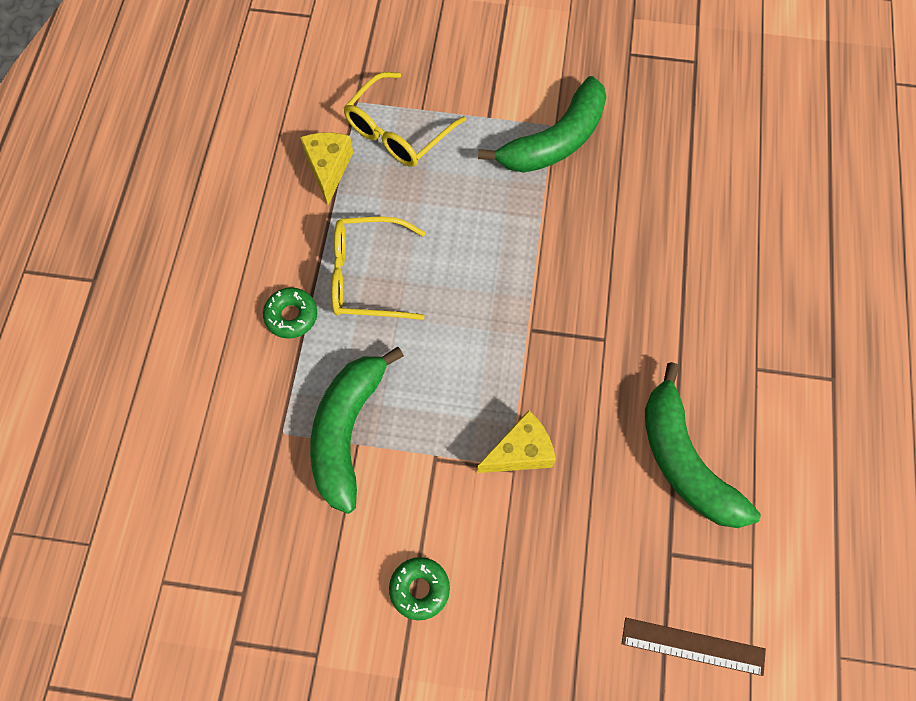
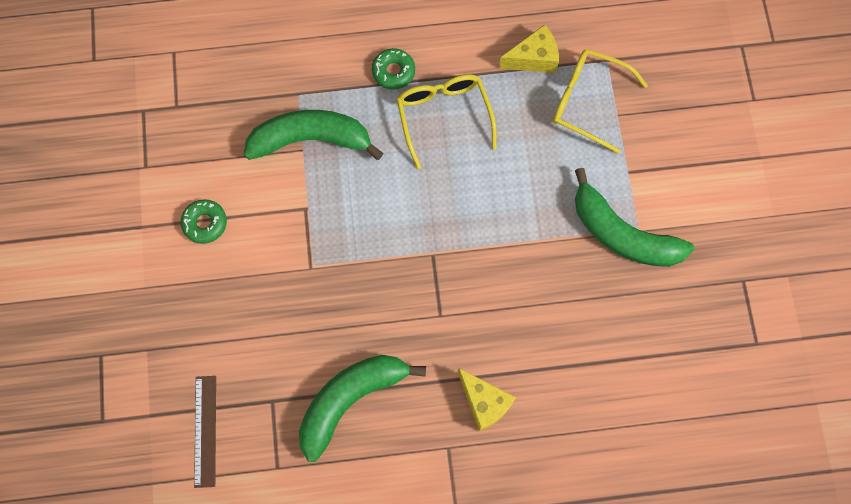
camera: 75 degrees right, 5 degrees up
(520, 452) = (326, 270): yellow cheese -> yellow cheese (484, 402)

